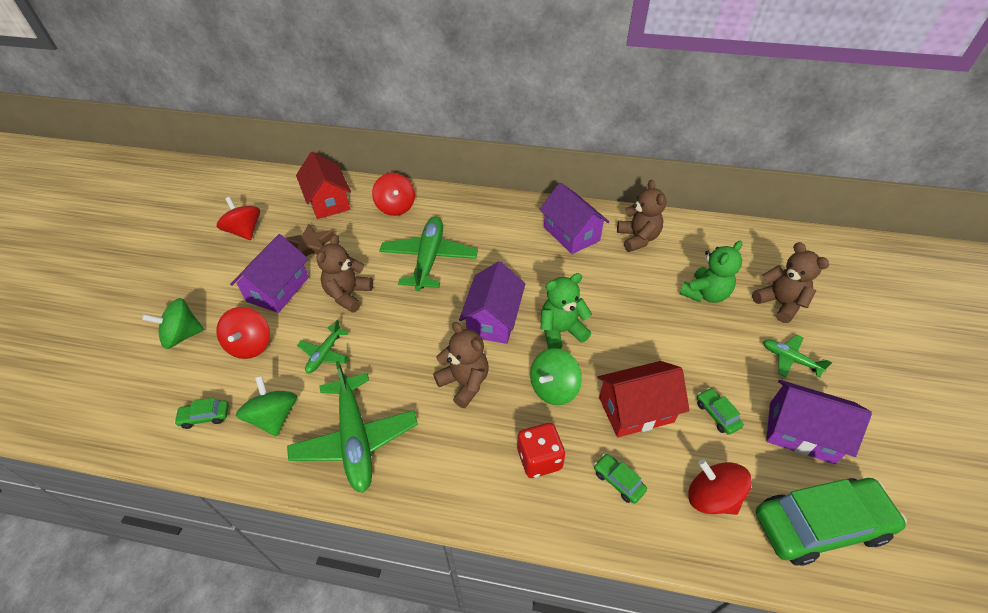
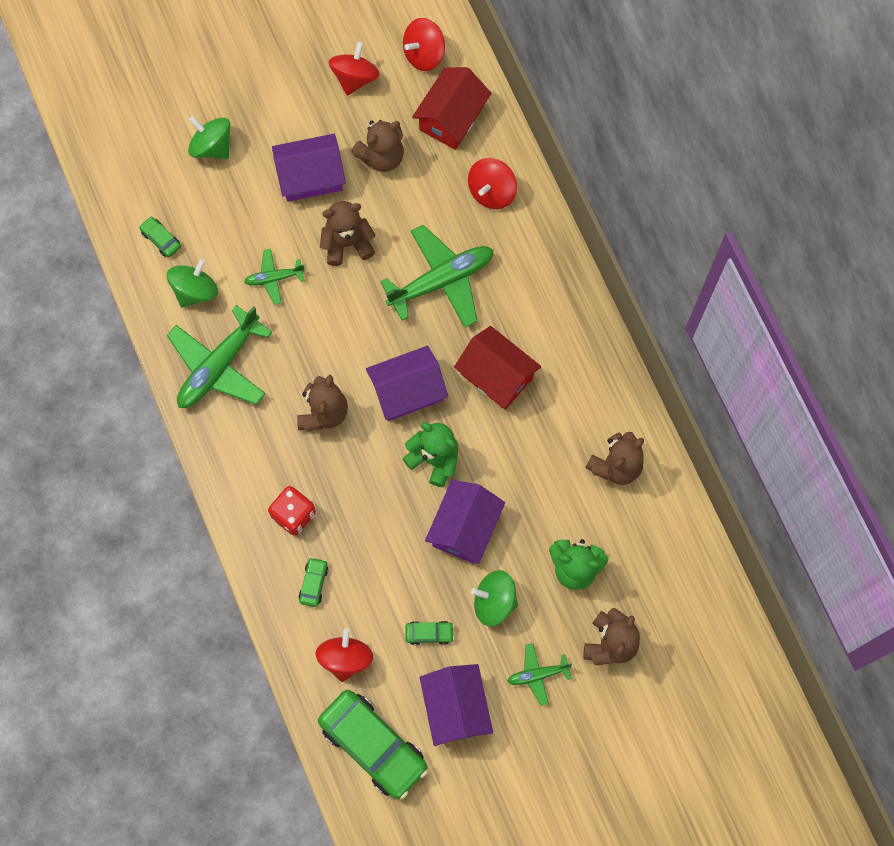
camera: 55 degrees right, 25 degrees up
(250, 345) = (241, 210): red spinning top -> red spinning top (424, 54)
(311, 245) = (381, 156): brown star -> brown teddy bear
(553, 388) = (367, 488): green spinning top -> green spinning top (494, 601)
(571, 234) = (576, 394): purple house -> purple house (464, 528)
(636, 410) = (390, 566): red house -> red house (496, 375)
(717, 414) = (429, 633): green car -> green car turned 60 degrees clockwise
(789, 359) = (537, 675): green plane -> green plane turned 105 degrees counterclockwise

